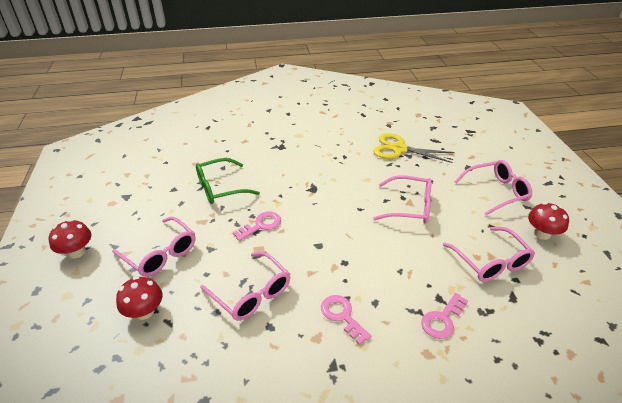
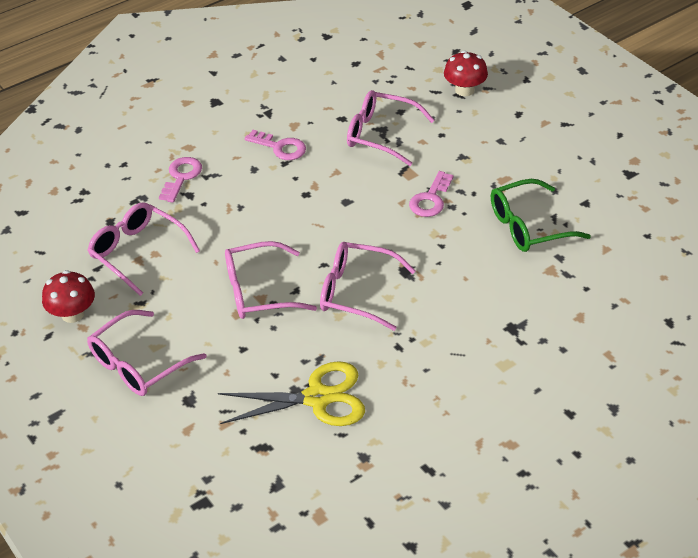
camera: 155 degrees right, 5 degrees up
(76, 252) = (594, 106): red mushroom -> none
(160, 254) = (508, 134): pink glasses -> pink glasses (356, 292)
(220, 188) = (528, 226): green glasses -> green glasses turned 150 degrees counterclockwise

